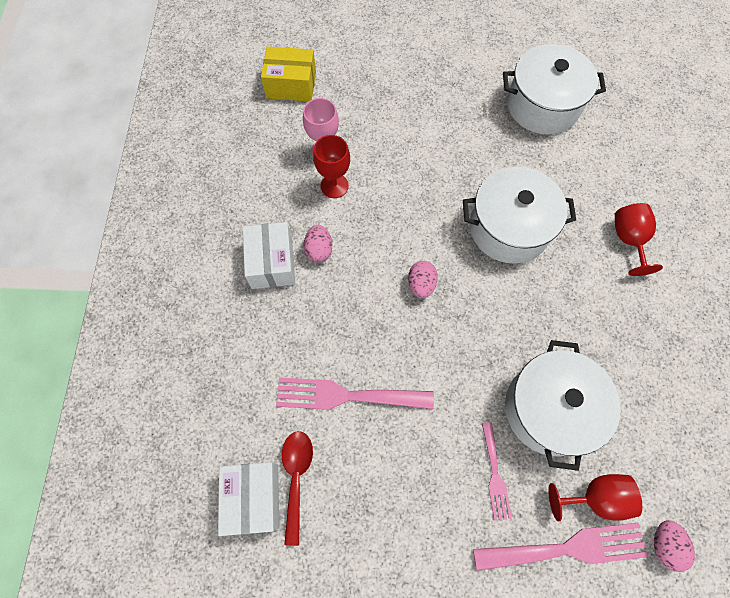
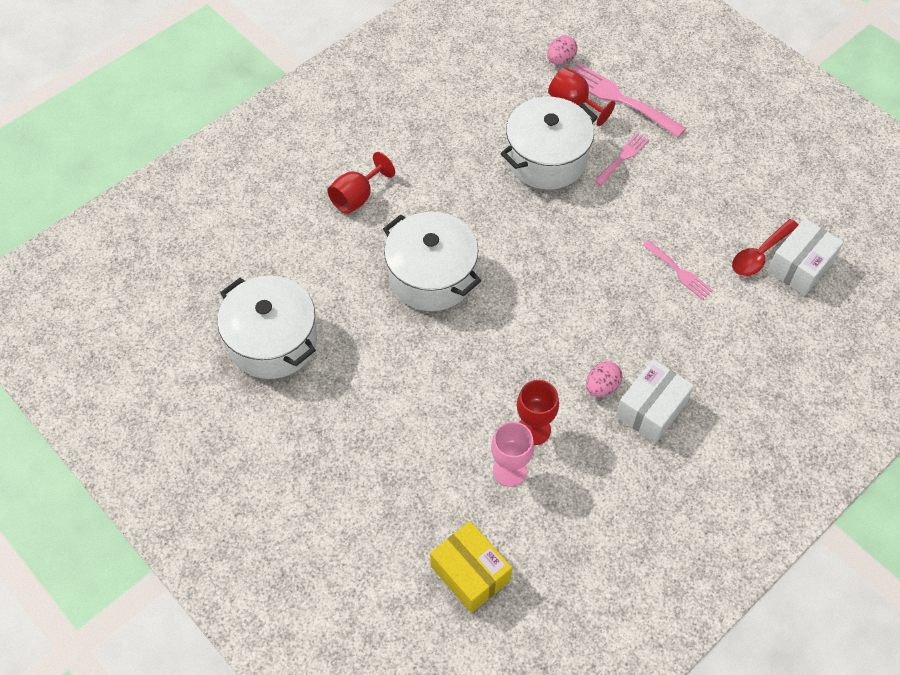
camera: 135 degrees left, 10 degrees down
(346, 396) = (679, 272): pink fork -> pink fork, size x0.57
(421, 284) = (547, 295): pink egg -> none

